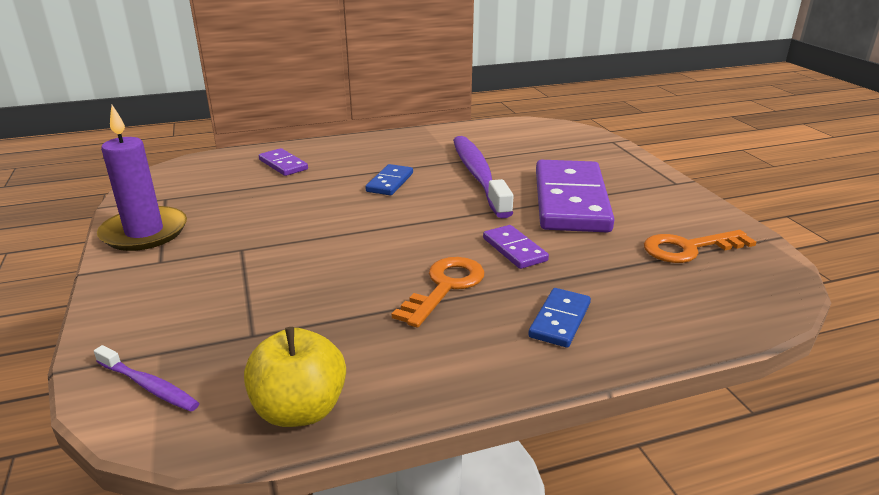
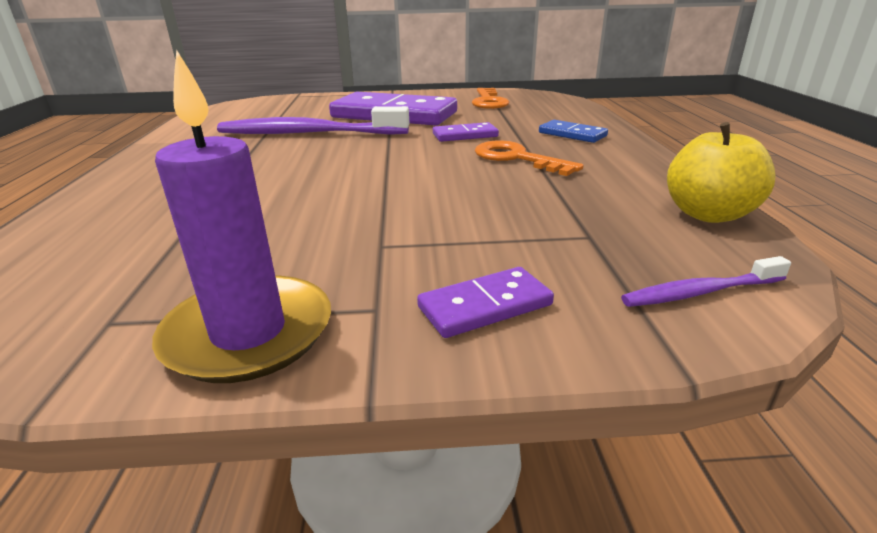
camera: 75 degrees left, 0 degrees up
(149, 386) = (700, 292): purple toothbrush -> purple toothbrush turned 150 degrees counterclockwise
(283, 165) = (123, 218): purple domino -> purple domino (485, 306)
(390, 182) = (277, 164): blue domino -> none

